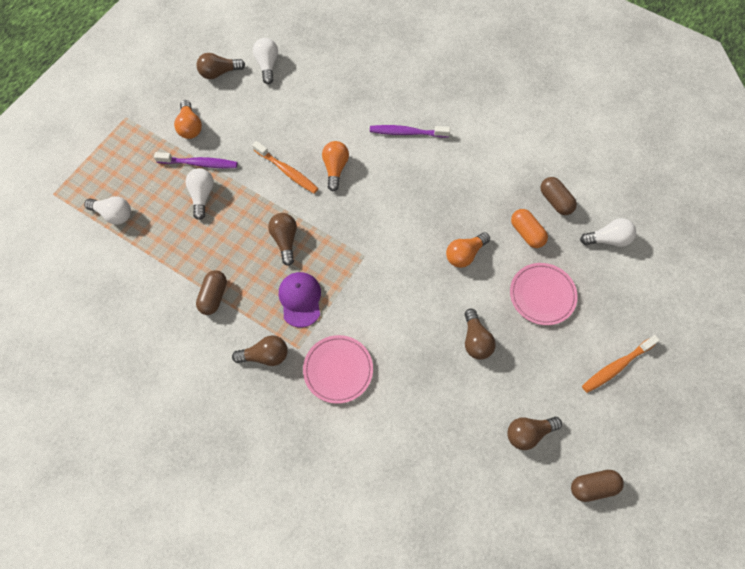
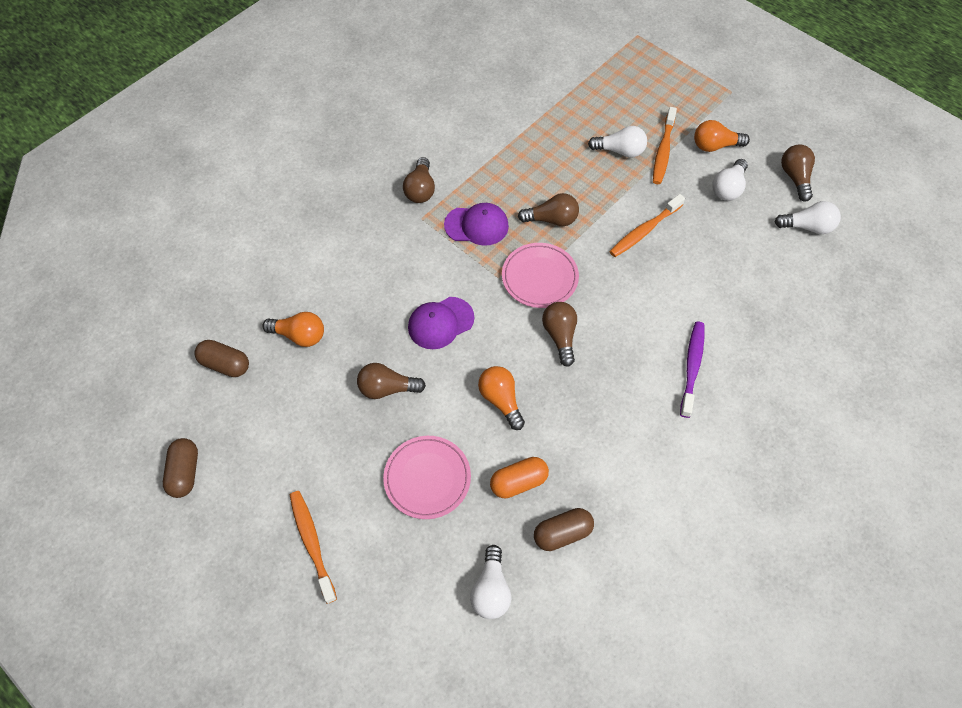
camera: 100 degrees right, 5 degrees down
(113, 214) = (606, 79): white light bulb -> white light bulb (728, 188)
(199, 163) = (663, 151): purple toothbrush -> orange toothbrush
(213, 296) = (496, 153): brown capsule -> brown capsule (225, 364)
(335, 168) = (643, 279): orange light bulb -> orange light bulb (299, 335)
(338, 370) = (388, 249): pink plate -> pink plate (539, 277)
(406, 311) = (440, 323): none -> purple cap
(528, 433) = (264, 419): brown light bulb -> brown light bulb (560, 336)

